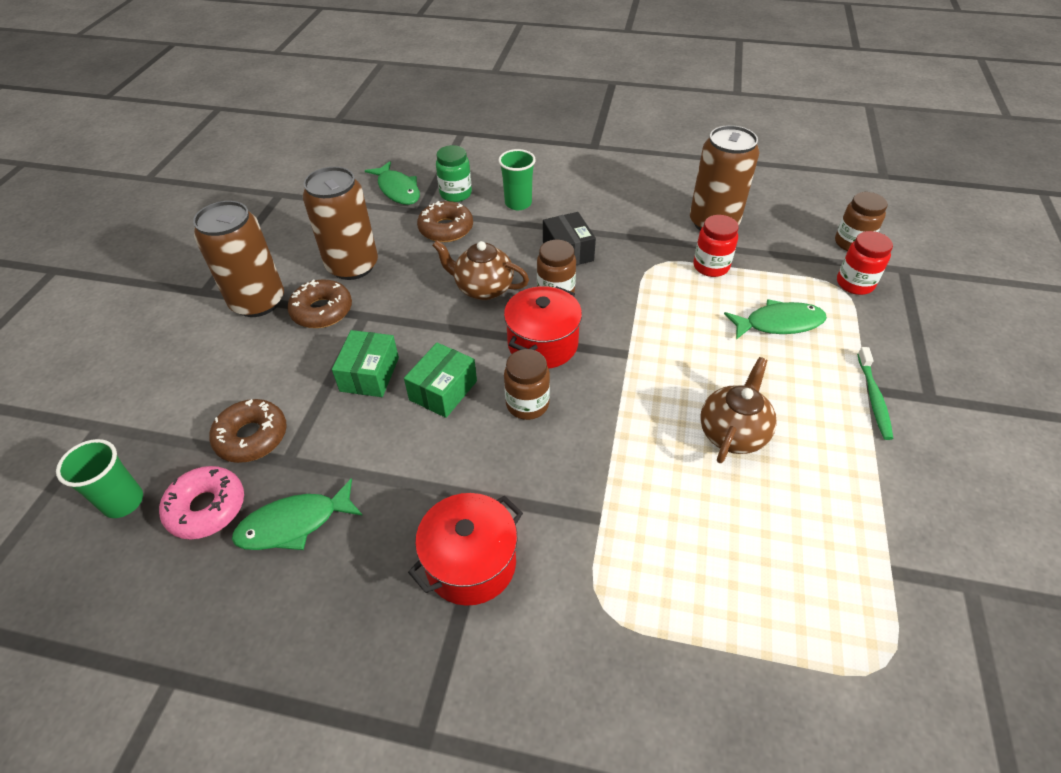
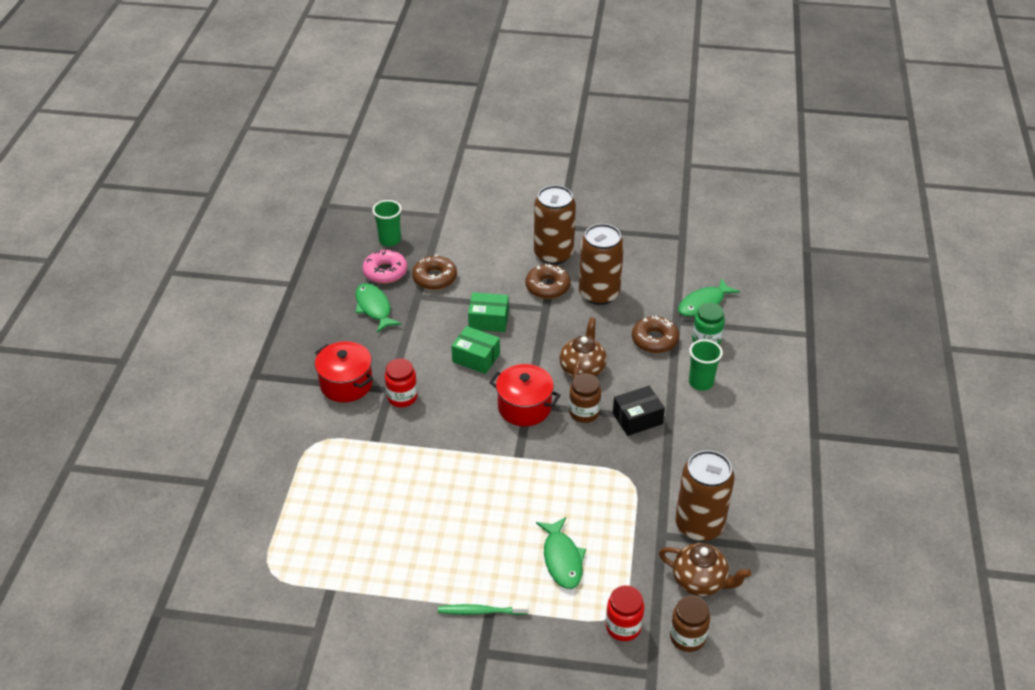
camera: 85 degrees right, 5 degrees down
(527, 404) = (465, 402): brown jar -> none
(711, 266) = (632, 517): red jar -> red jar (402, 397)
(732, 433) = (443, 515): brown teapot -> brown teapot (700, 581)

